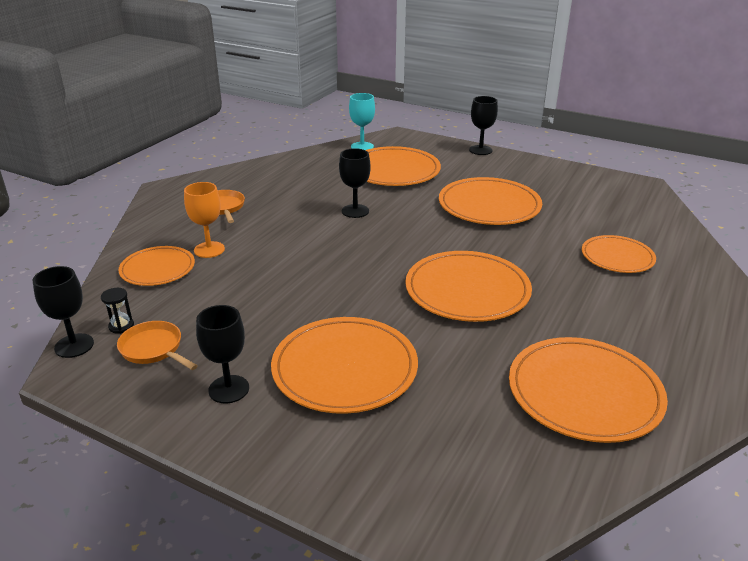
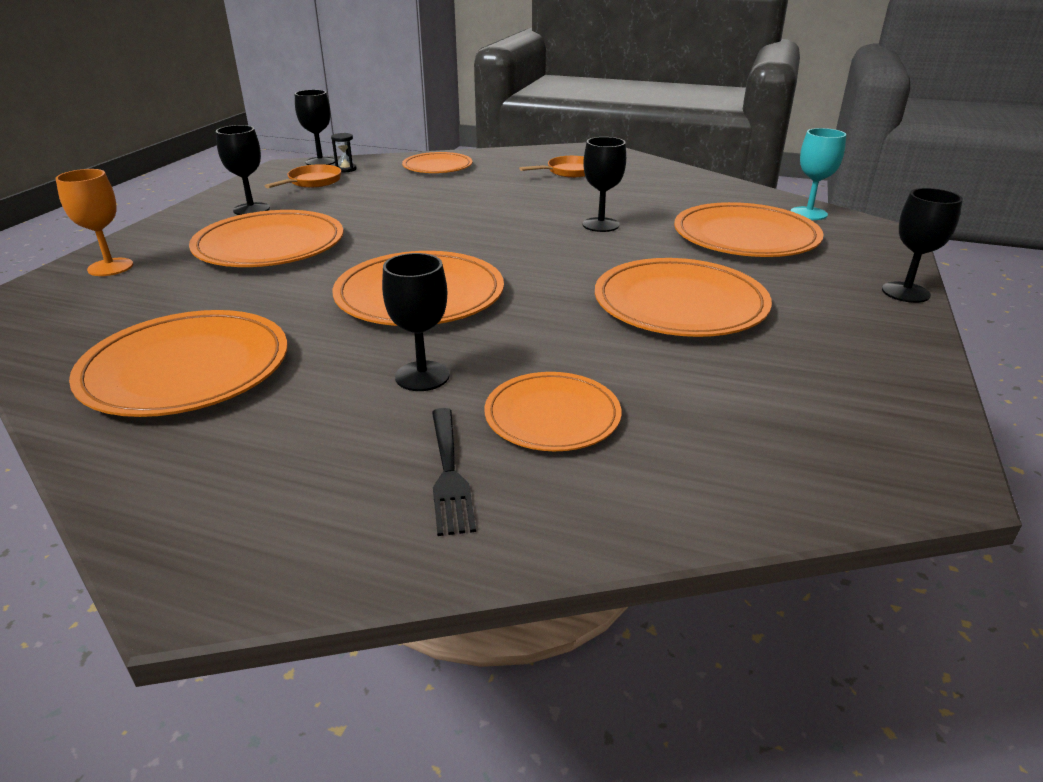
camera: 80 degrees right, 0 degrees up
(209, 250) = (478, 177): orange goblet -> orange goblet (110, 267)
(582, 293) = (422, 376): none -> black goblet
(676, 289) = (449, 473): none -> black fork

